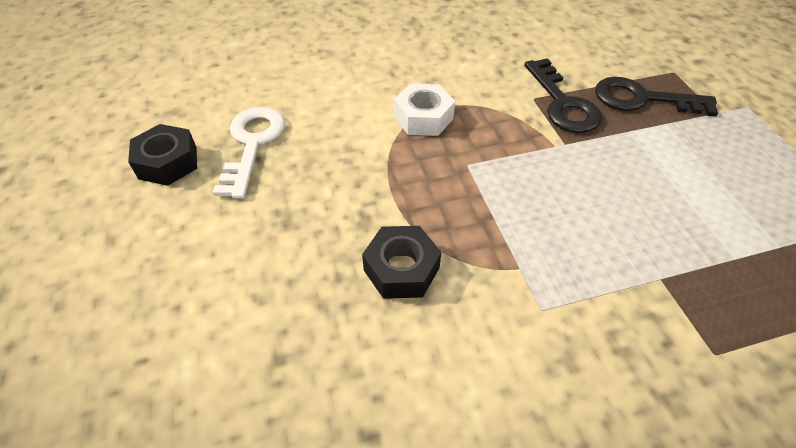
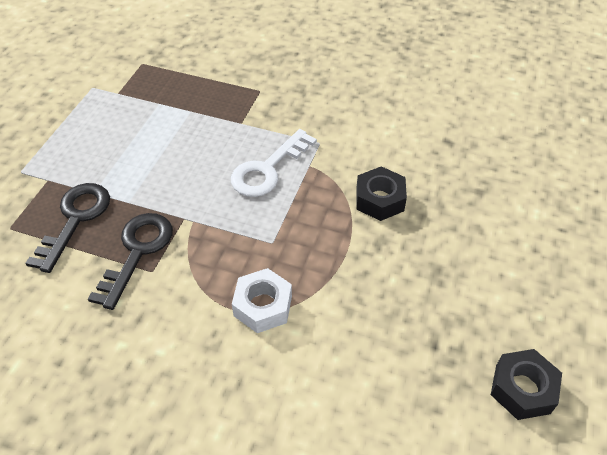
camera: 145 degrees left, 0 degrees up
(252, 144) = (434, 366): white key -> white key (268, 169)
(642, 99) = (75, 219): black key -> black key turned 120 degrees counterclockwise

